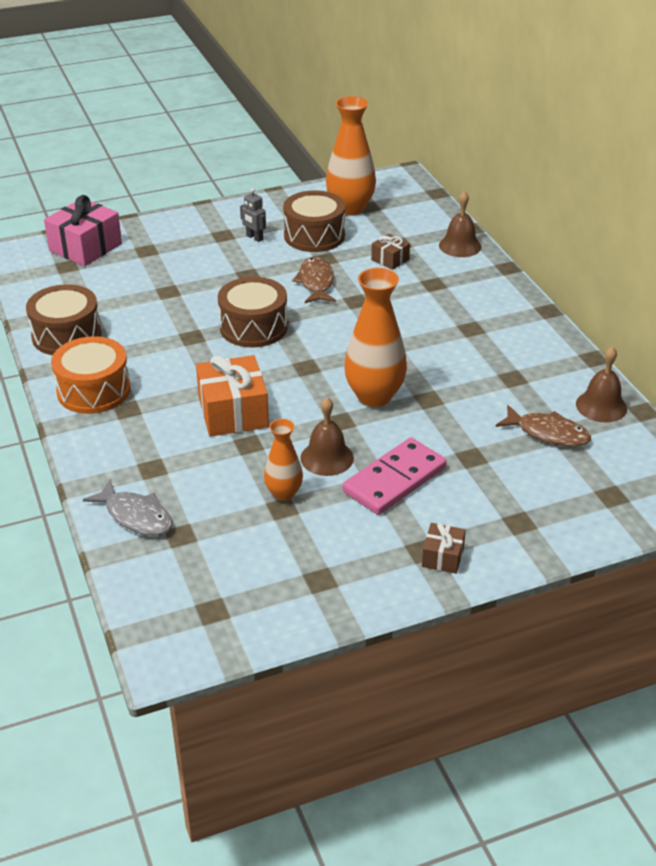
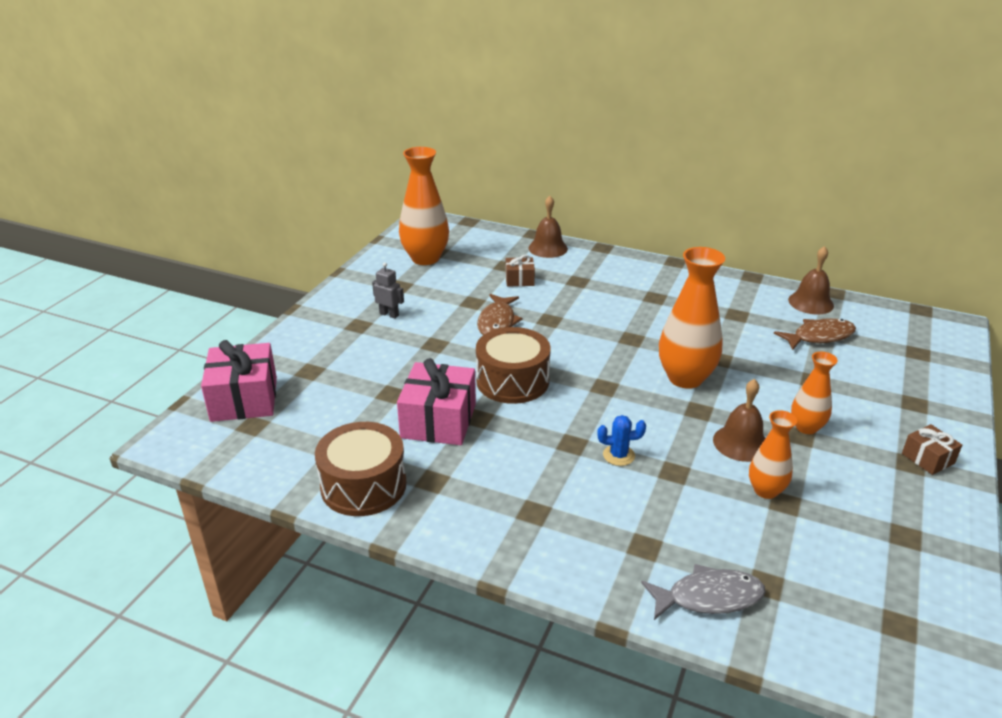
camera: 45 degrees left, 5 degrees down
(93, 390) = (477, 517): orange drum -> none
(166, 324) = (438, 421): none -> pink gift
(233, 412) = (618, 455): orange gift -> blue cactus
(254, 238) = (389, 314): grey robot -> grey robot turned 150 degrees counterclockwise
(314, 236) = (434, 290): brown drum -> none
(316, 282) = (497, 322): brown fish -> brown fish turned 120 degrees counterclockwise
(395, 480) = (806, 427): pink domino -> orange vase

